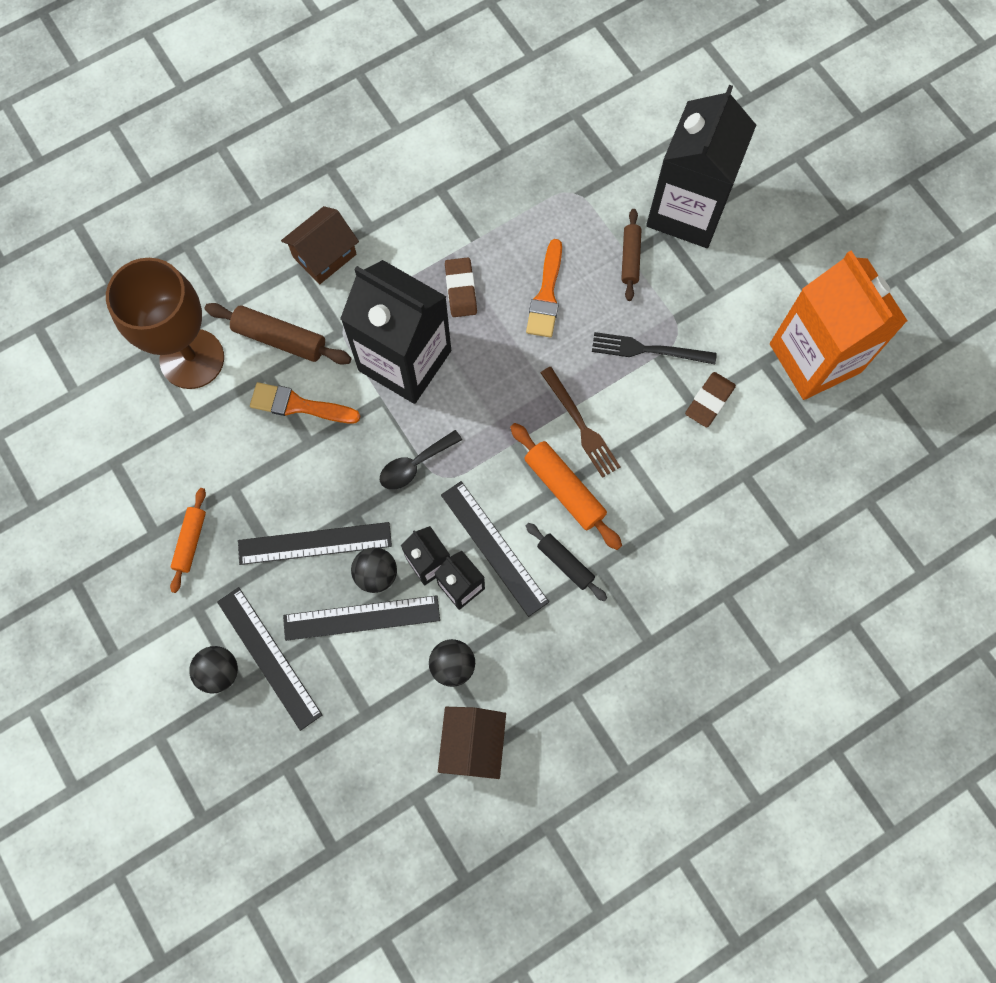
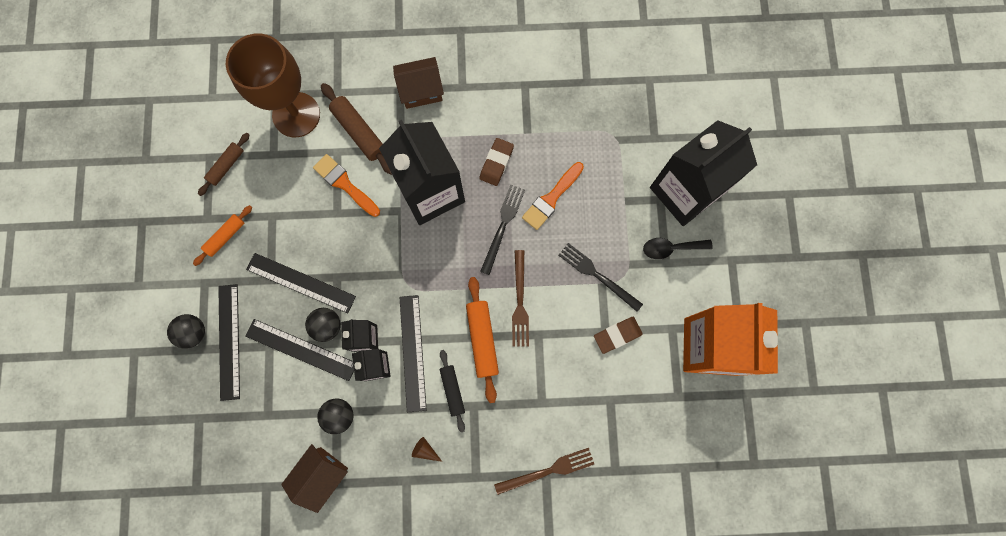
camera: 30 degrees right, 5 degrees up
(414, 465) = (395, 267): black spoon -> black spoon (671, 248)
(510, 353) = (503, 226): none -> black fork
(575, 646) = (425, 450): none -> brown cone
(630, 258) = (624, 204): brown rolling pin -> brown rolling pin (226, 166)
(725, 589) = (548, 471): none -> brown fork

